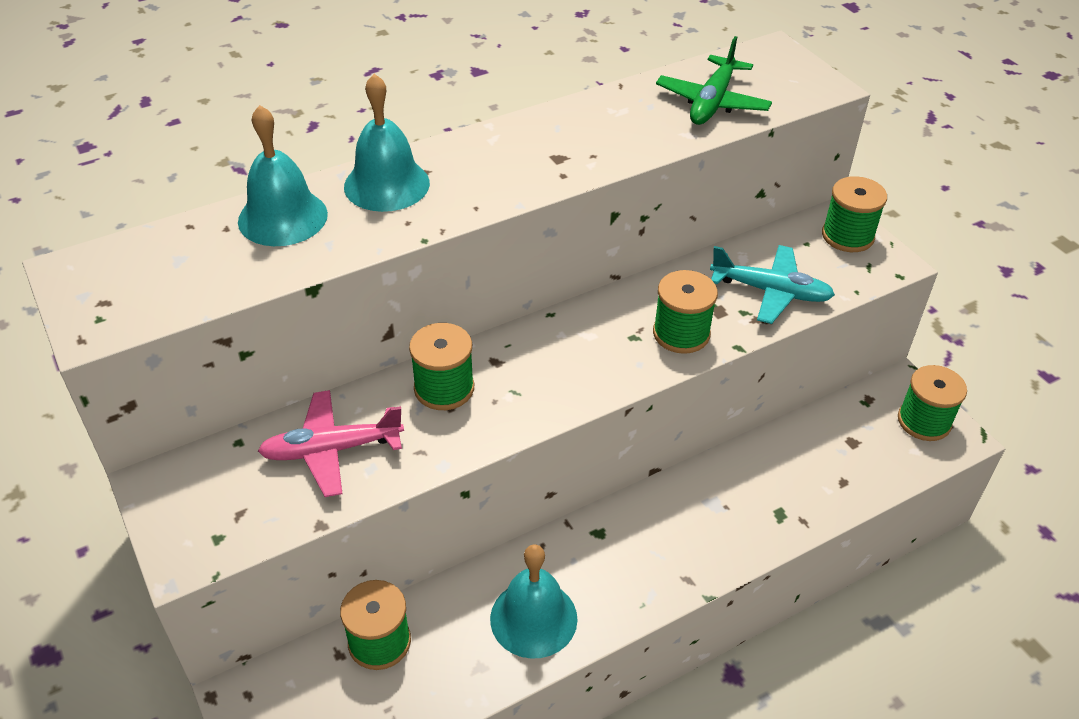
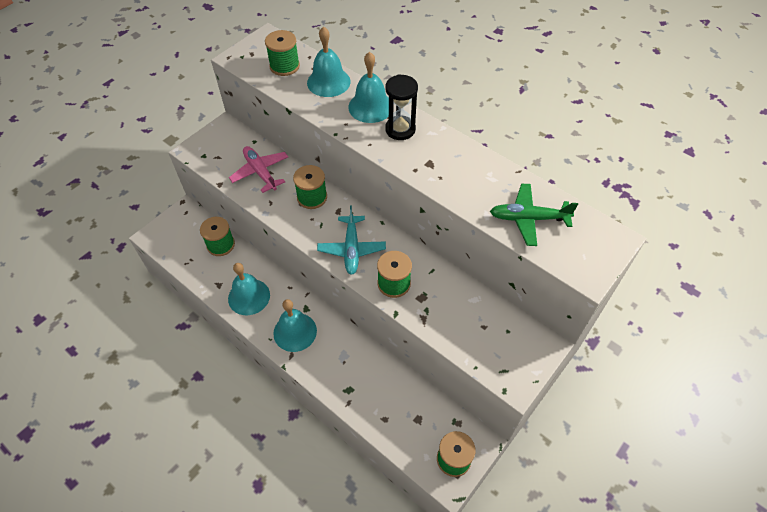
camera: 70 degrees right, 10 degrees up
(464, 167) = (400, 129): none -> black hourglass
(642, 561) = (295, 332): none -> turquoise bell
(771, 291) = (451, 320): turquoise plane -> turquoise plane (351, 249)
(847, 236) = (528, 353): green spool -> green spool (284, 66)

